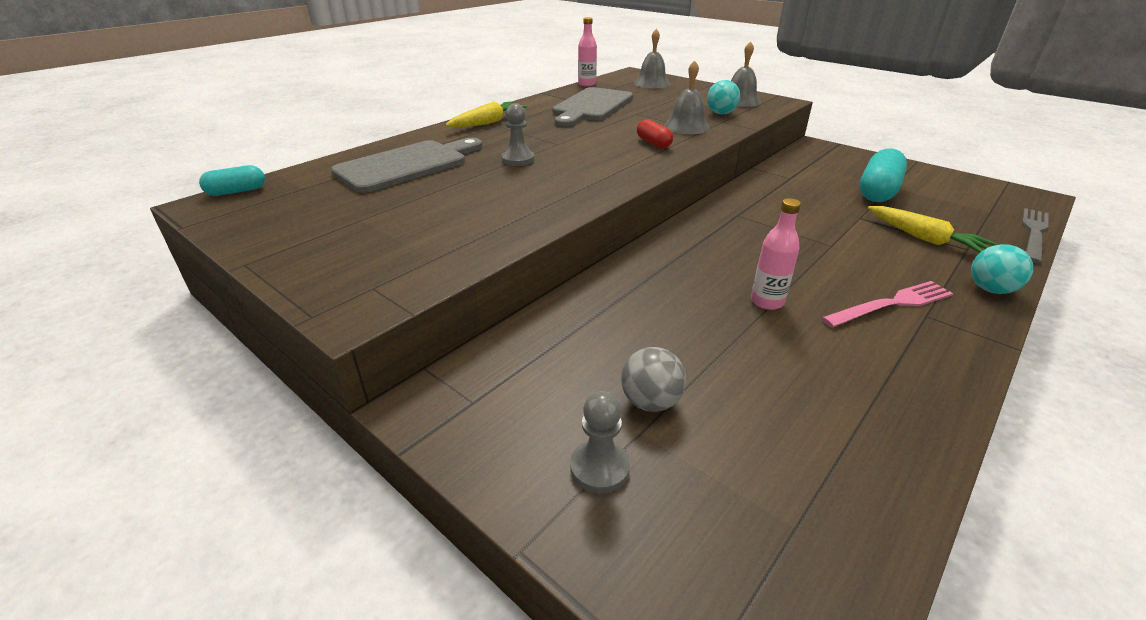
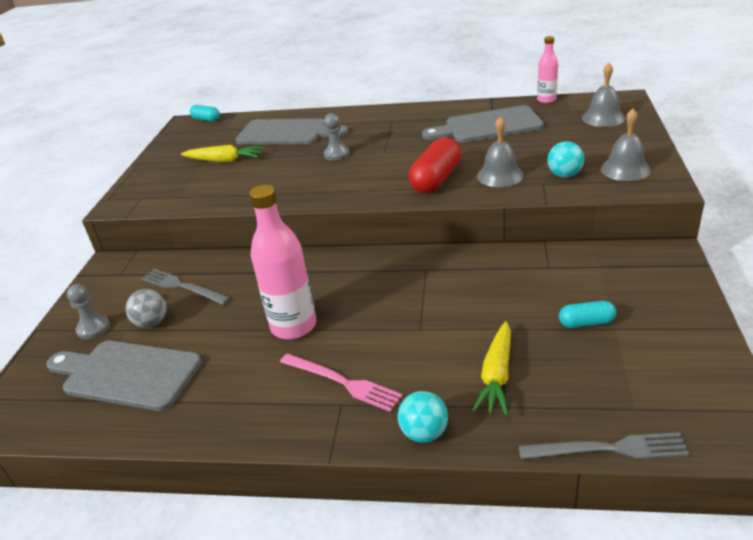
camera: 60 degrees right, 0 degrees up
(488, 123) = (391, 116): yellow carrot -> yellow carrot (224, 160)
(590, 352) = (183, 287): none -> grey fork
(653, 143) = (436, 179): red capsule -> red capsule, size x1.80
(763, 458) = (126, 374): none -> grey cutting board
(767, 301) = (293, 326): pink bottle -> pink bottle, size x1.78
(878, 191) = (586, 323): turquoise capsule -> turquoise capsule, size x0.55

